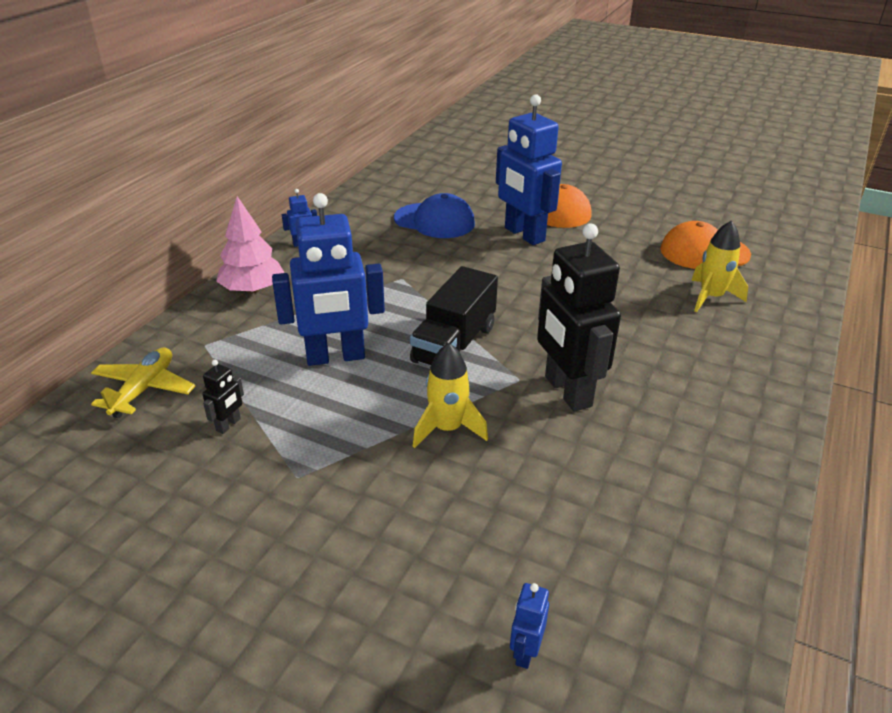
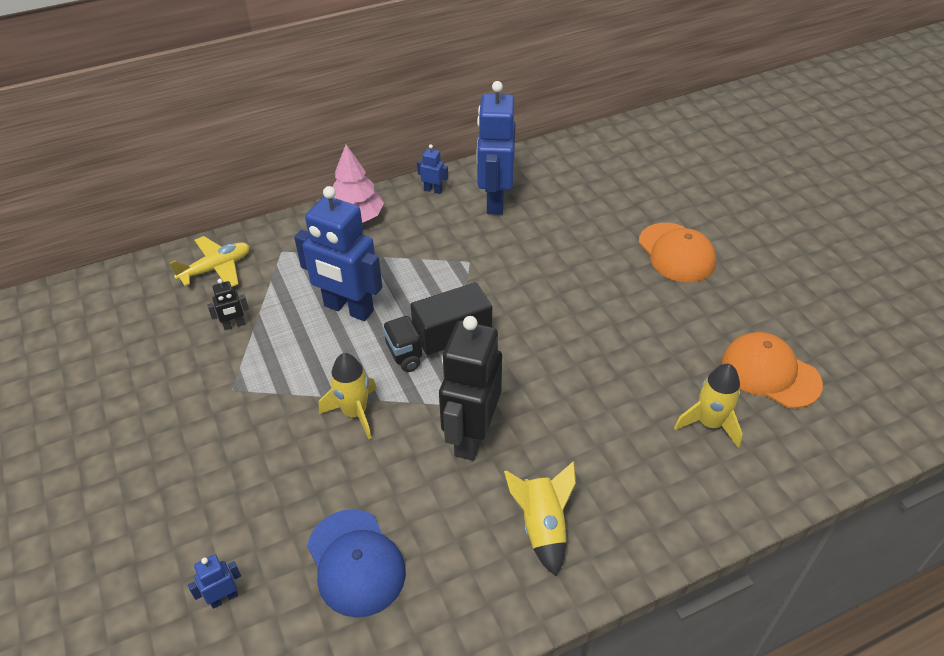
camera: 40 degrees right, 10 degrees up
(434, 221) = (559, 215): blue cap -> blue cap (355, 562)
(524, 234) = (619, 267): blue robot -> blue robot (495, 201)
(700, 419) = (542, 527): none -> yellow rocket

